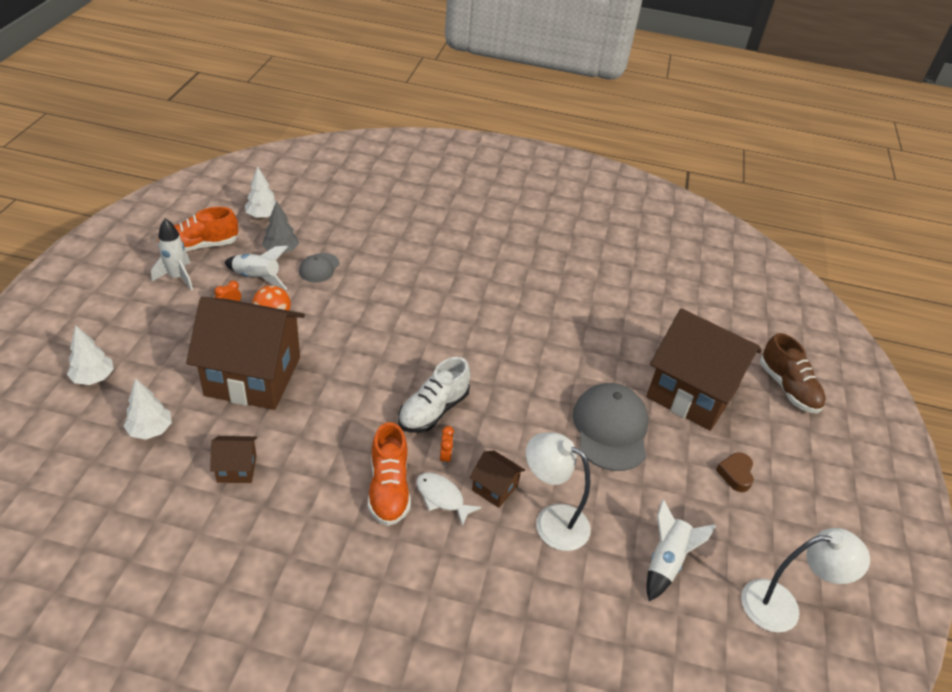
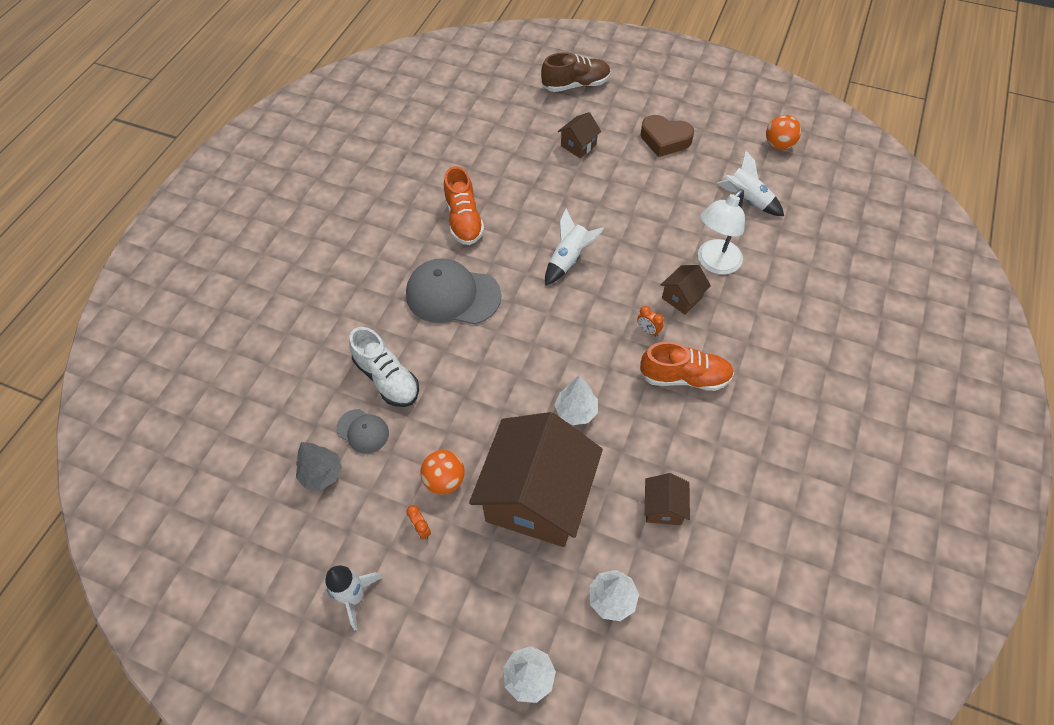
camera: 75 degrees left, 15 degrees up
(199, 246) = (294, 574): orange shoe -> orange shoe (464, 220)
(257, 278) = (371, 500): white rocket -> white rocket (569, 259)
(263, 216) = (243, 497): white tree -> white tree (576, 411)
(433, 410) = (592, 335): white shoe -> white shoe (387, 378)
(442, 498) = (693, 337): white fish -> none
(445, 457) = (648, 330): orange clock -> orange clock turned 150 degrees counterclockwise
(610, 429) = (617, 207): grey cap -> grey cap (452, 295)
(692, 393) = (578, 145): brown house -> brown house, size x0.42
(735, 474) = (665, 140): brown heart -> brown heart, size x1.58
(782, 606) = (778, 145): white lamp -> orange ball

